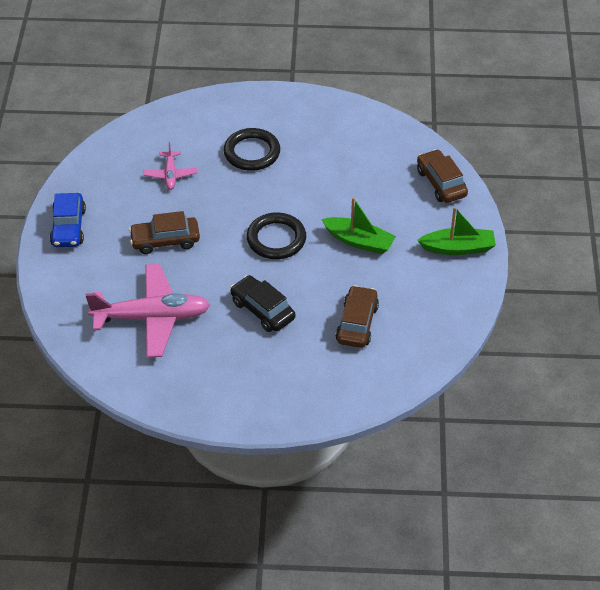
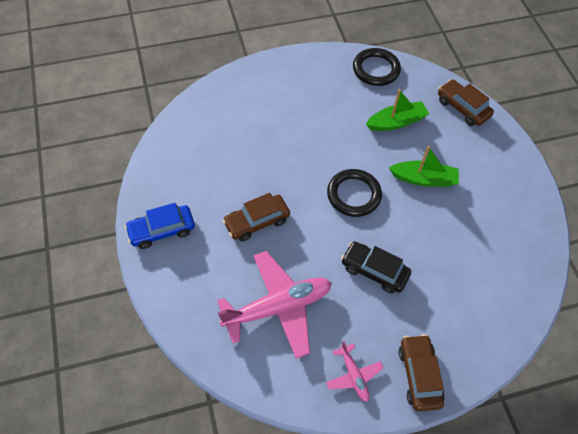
camera: 20 degrees left, 10 degrees up
(68, 227) = (162, 231): blue car -> blue car turned 90 degrees clockwise
(170, 175) = (234, 154): pink plane -> pink plane (353, 375)
(252, 152) = (296, 116): black ring -> black ring (376, 69)
(357, 323) = (461, 262): brown car -> brown car (419, 375)
(458, 248) = (506, 165): green boat -> green boat (396, 122)

